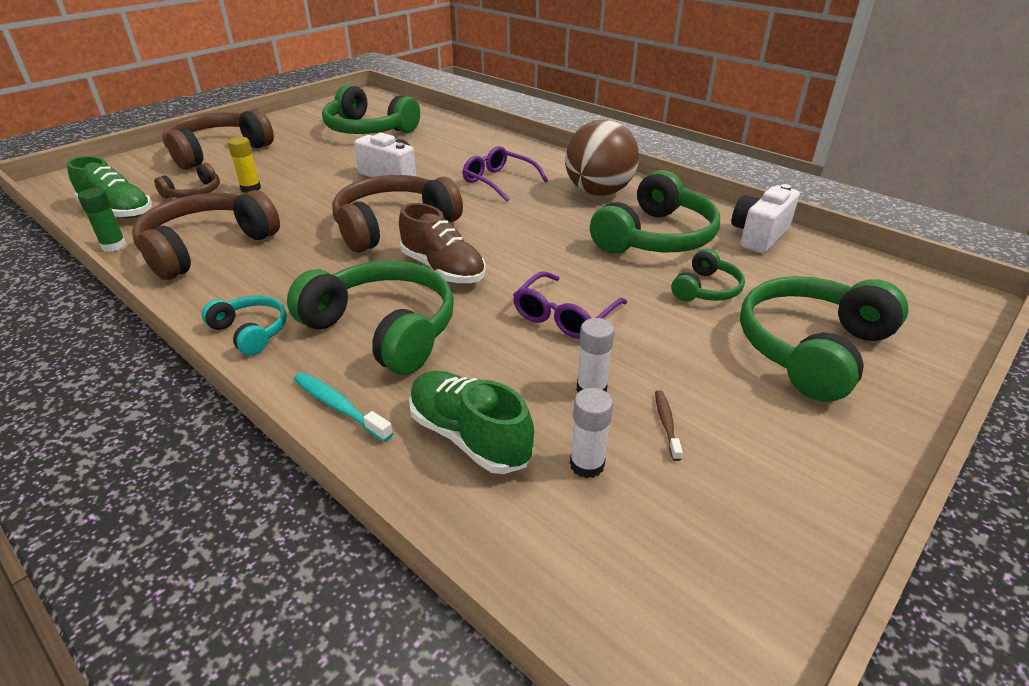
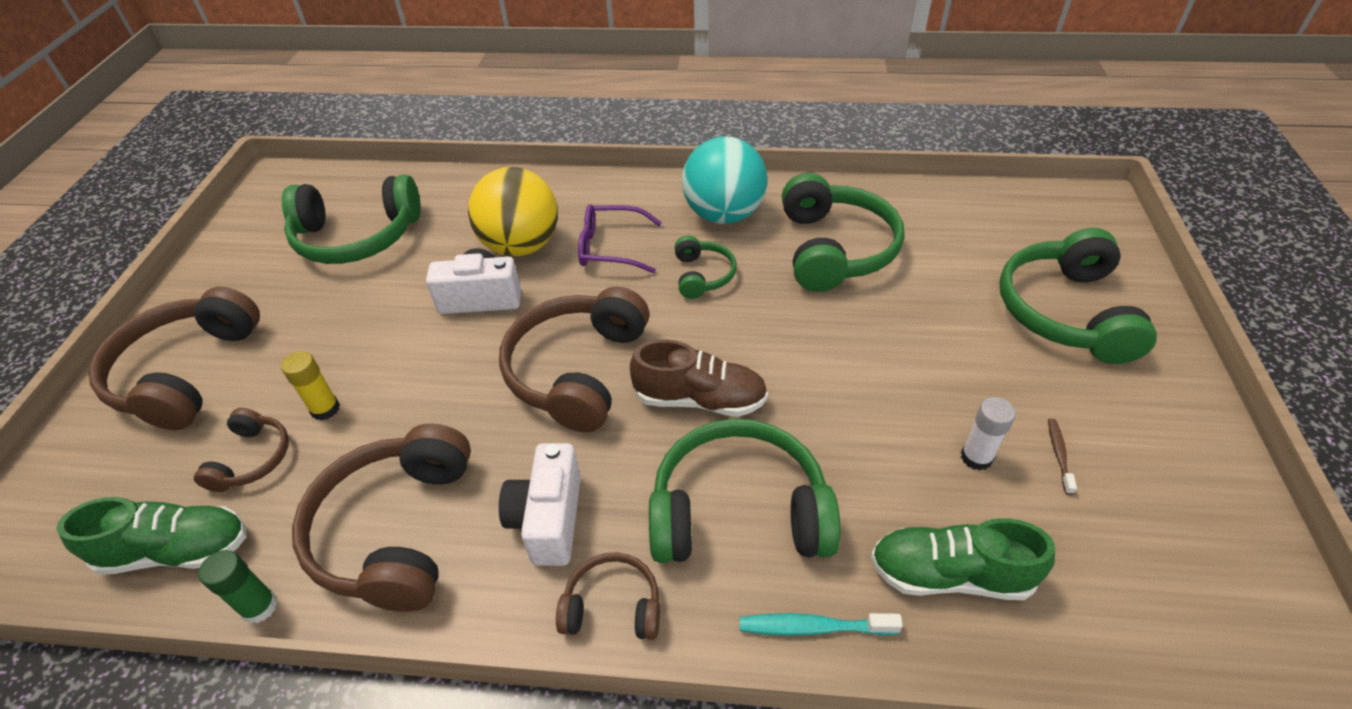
camera: 35 degrees left, 10 degrees up
(251, 332) = (612, 606): turquoise headphones -> brown headphones
(447, 162) = (521, 246): none -> yellow ball
(564, 316) = (868, 389): purple glasses -> none
(587, 464) = (1055, 535): white glue stick -> none
(598, 192) = (723, 215): brown ball -> turquoise ball
(666, 423) = (1059, 454): brown toothbrush -> brown toothbrush turned 45 degrees clockwise
(706, 289) = (936, 290): green headphones -> green headphones (702, 275)
(759, 236) = (909, 203): white camera -> white camera (548, 519)

